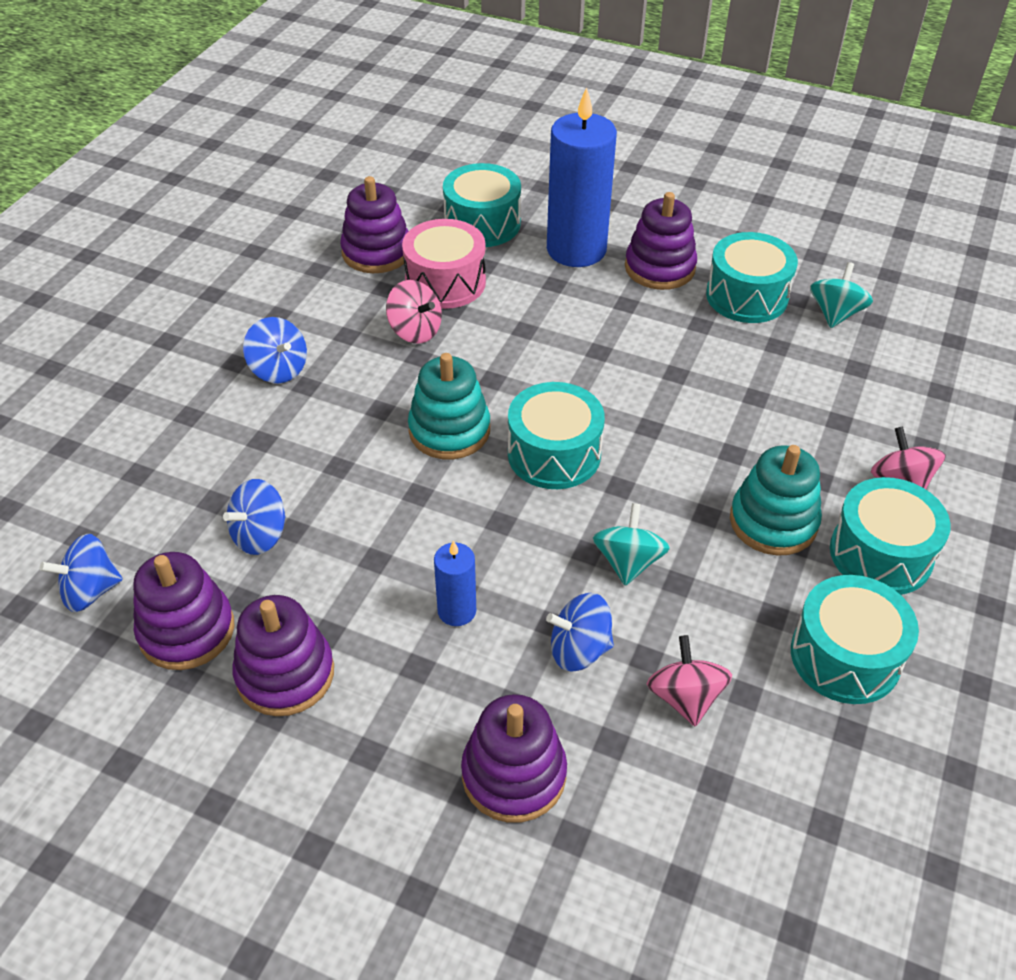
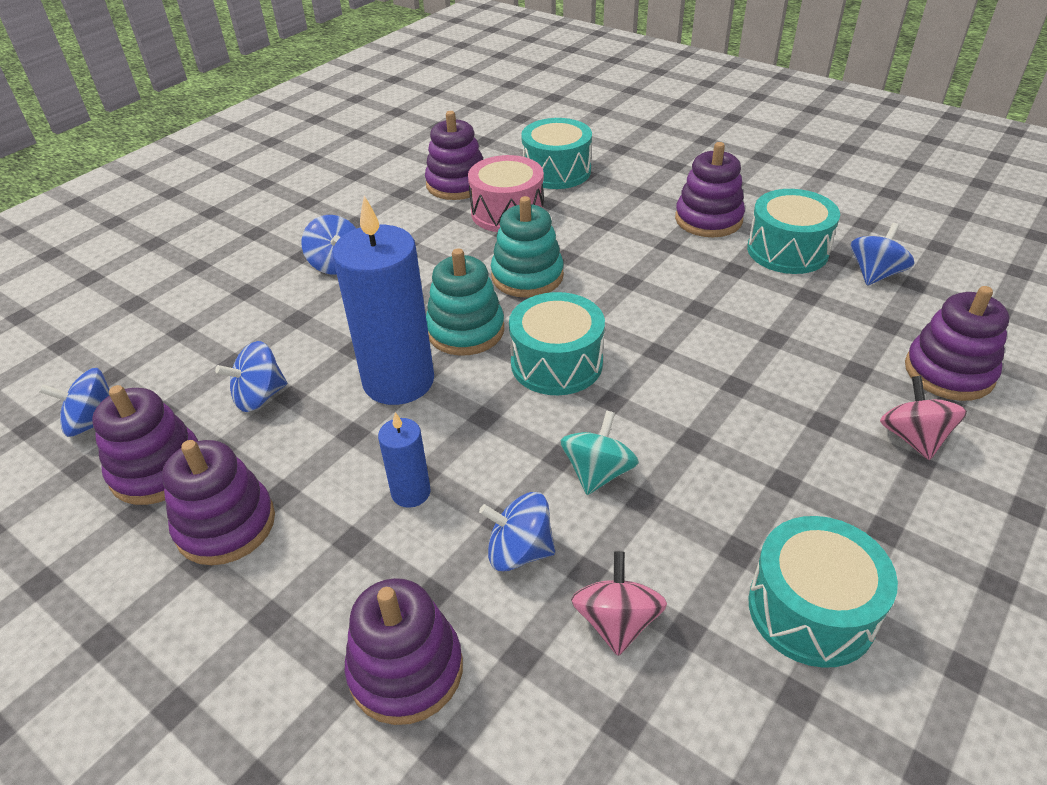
camera: 15 degrees right, 5 degrees down
(415, 331) = (466, 247): pink spinning top -> none
(576, 249) = (634, 198): blue candle -> blue candle (398, 381)
(773, 522) = (762, 456): turquoise stacking toy -> turquoise stacking toy (527, 276)
(835, 314) = (875, 274): turquoise spinning top -> blue spinning top
(880, 554) = (876, 507): turquoise drum -> none
(919, 411) = (948, 372): none -> purple stacking toy

